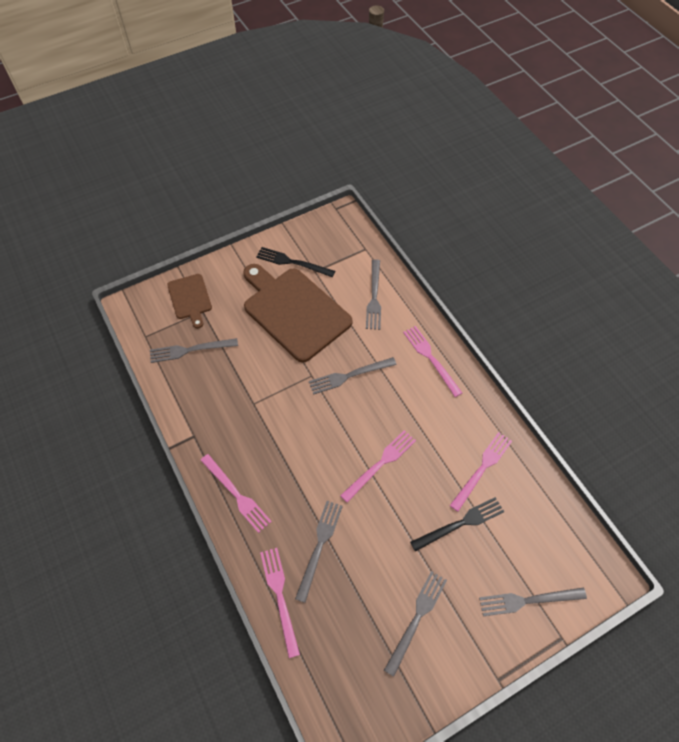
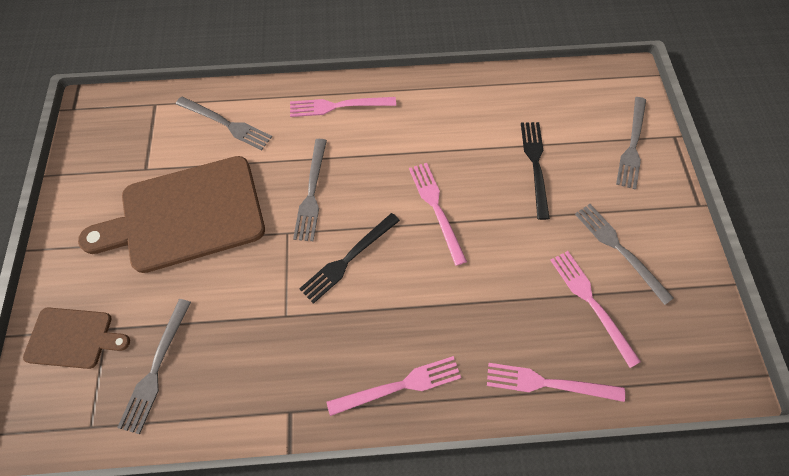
camera: 65 degrees left, 5 degrees up
(293, 262) = (114, 187): black fork -> black fork (348, 259)
(319, 546) = (505, 314): grey fork -> none
(482, 469) = (486, 120): pink fork -> pink fork (591, 303)

